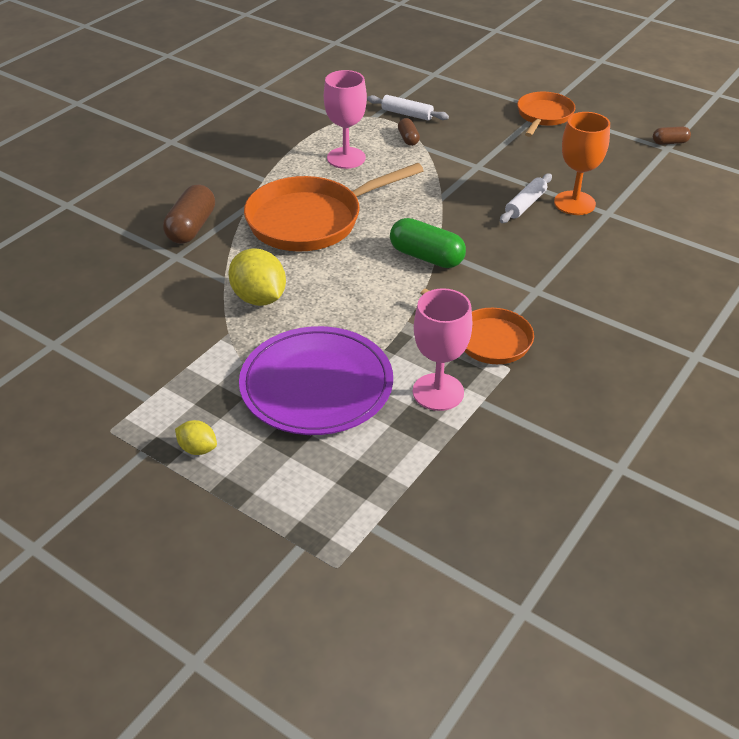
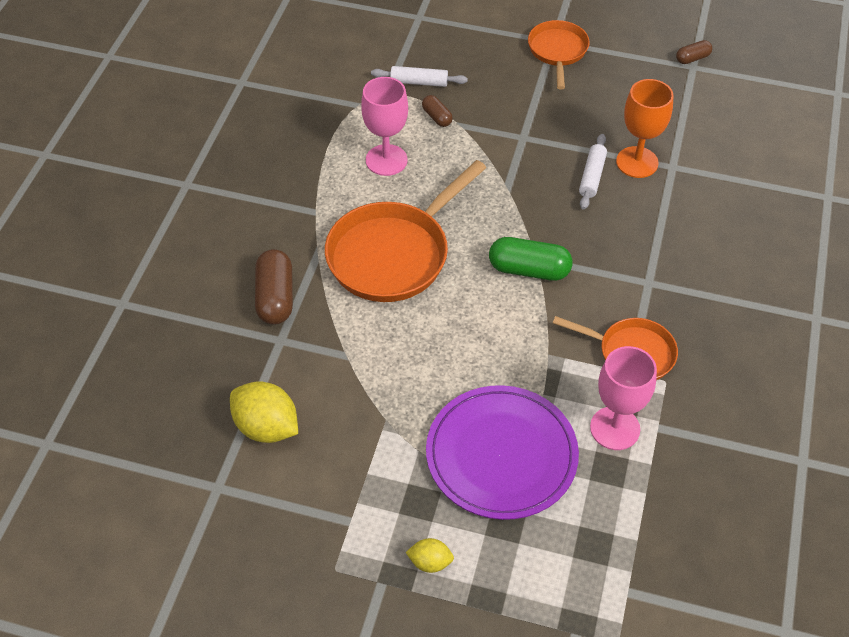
camera: 20 degrees left, 10 degrees up
(259, 298) = (393, 368): yellow lemon -> yellow lemon (266, 427)

